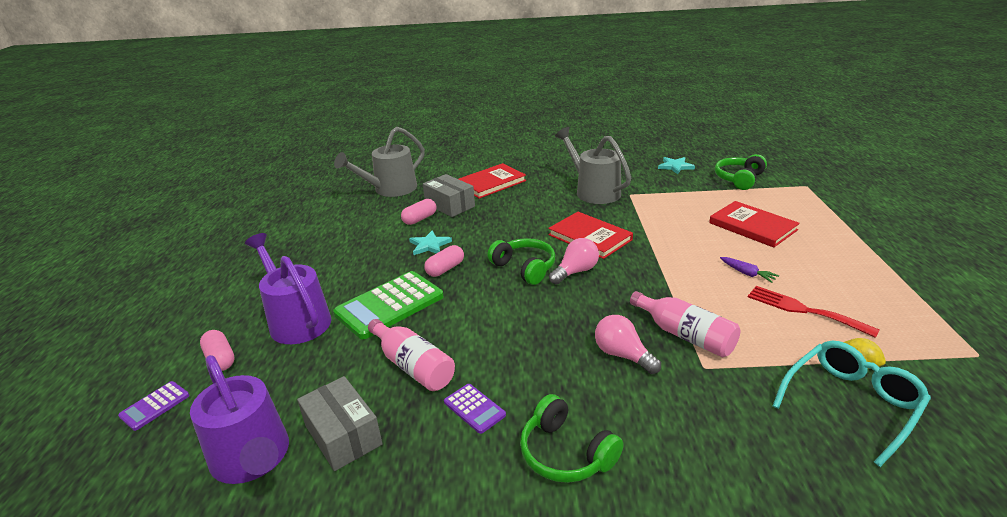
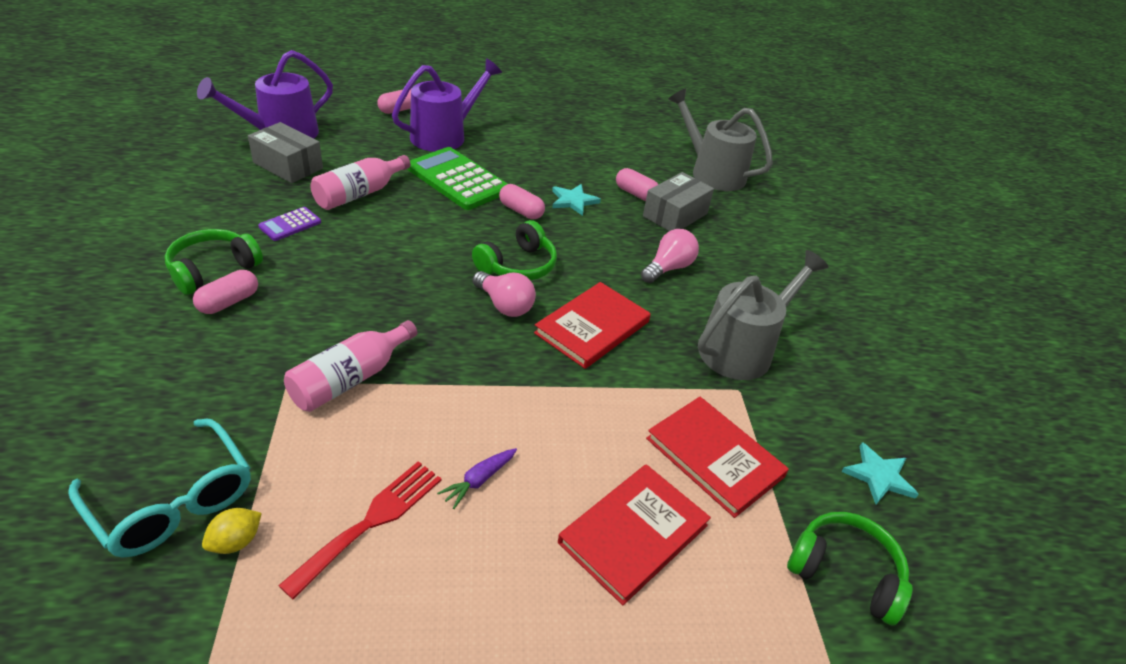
camera: 80 degrees right, 10 degrees up
(155, 406) = (353, 94): purple calculator -> none
(343, 435) = (288, 165): grey box -> grey box turned 75 degrees clockwise
(491, 183) = (748, 250): red book -> red book (714, 457)
(615, 427) = (229, 302): none -> pink capsule
(623, 355) = (331, 322): pink light bulb -> pink light bulb (668, 268)

